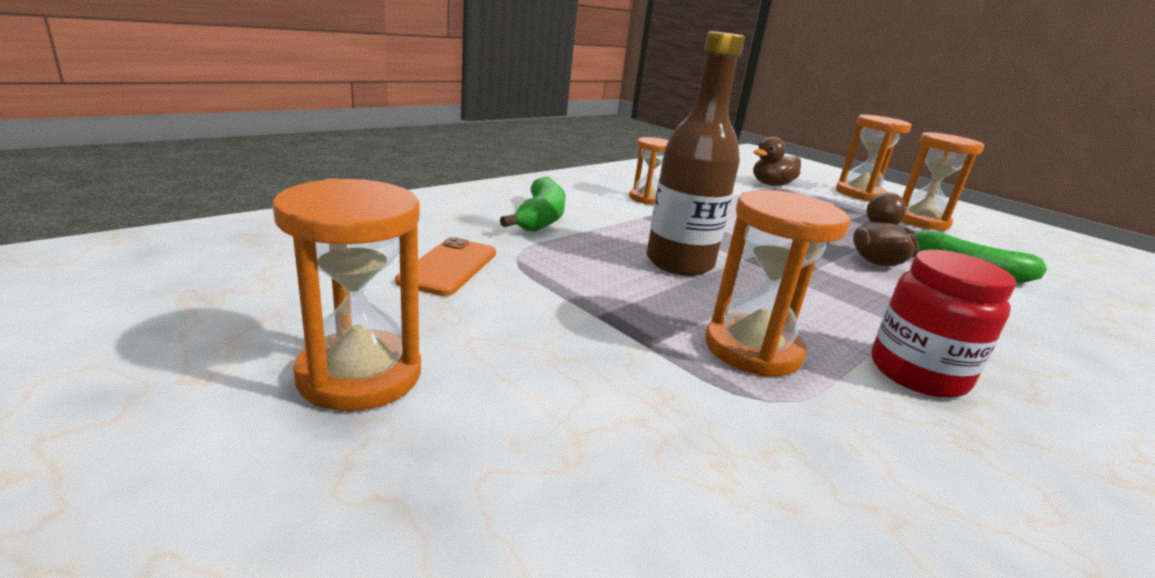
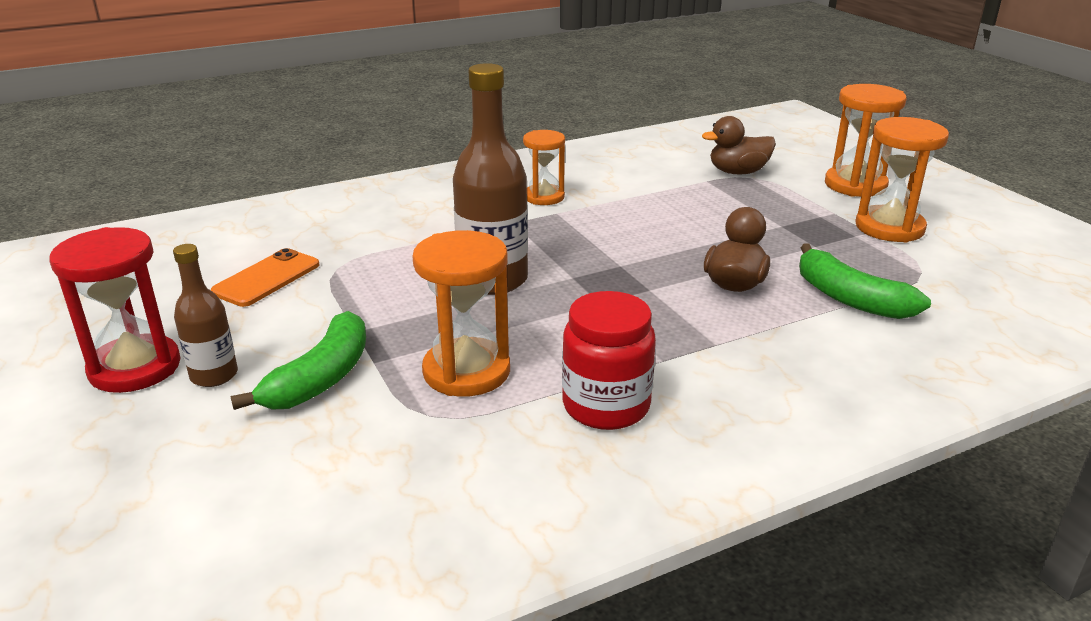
camera: 20 degrees right, 5 degrees up
(360, 375) = (135, 368): orange hourglass -> red hourglass
(476, 376) = (214, 375): none -> brown bottle
(540, 218) = (399, 224): green banana -> green banana (321, 378)

